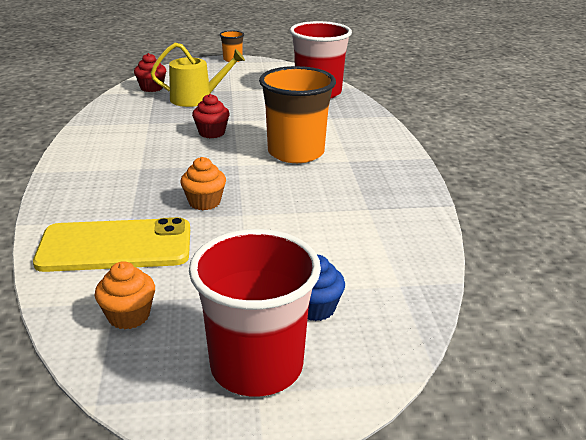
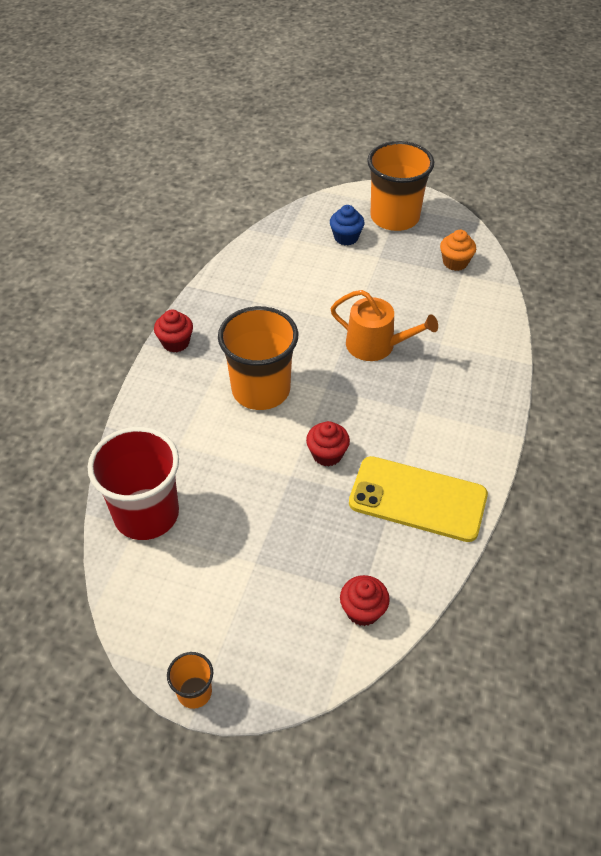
camera: 155 degrees left, 20 degrees up
(115, 246) = (456, 318): yellow phone -> yellow phone (417, 499)
(196, 98) = (312, 551): yellow watering can -> none
(204, 202) = (376, 345): orange cupcake -> orange watering can
(256, 366) = (394, 217): red cup -> orange cup
(404, 163) = (175, 342): none -> red cupcake

